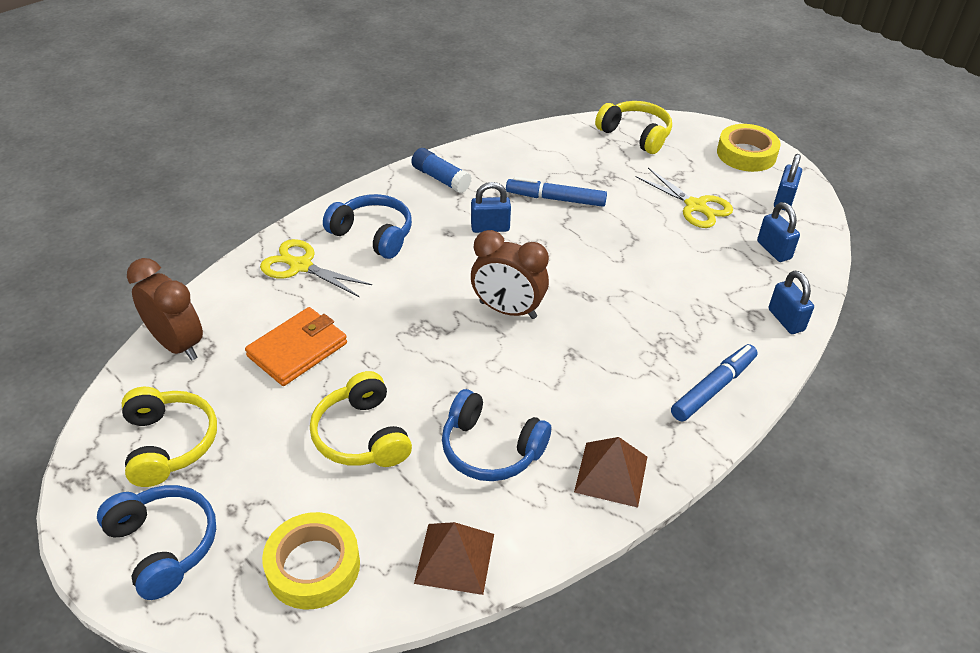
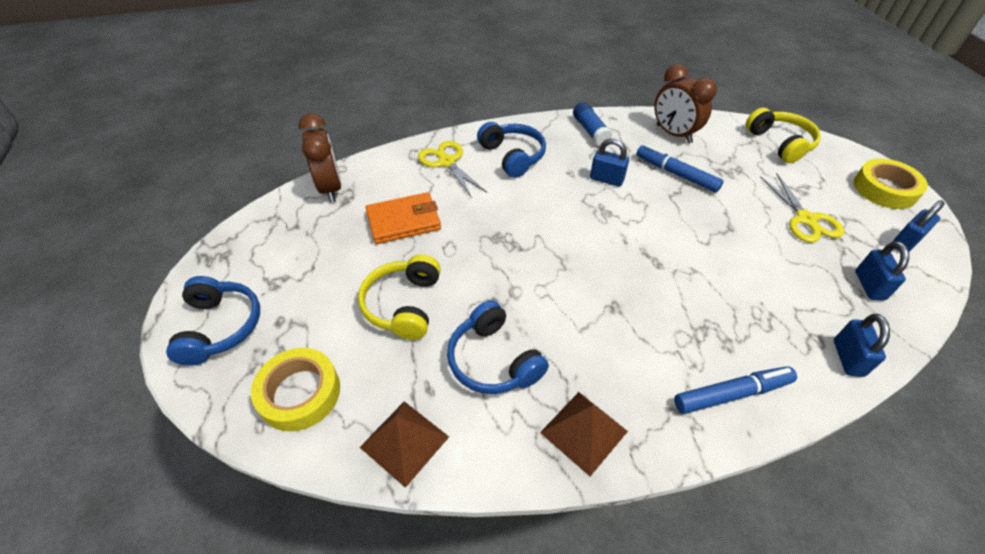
camera: 30 degrees right, 5 degrees up
(169, 444) = (276, 255): yellow headphones -> none
(507, 310) = (580, 249): brown clock -> brown clock (673, 134)

